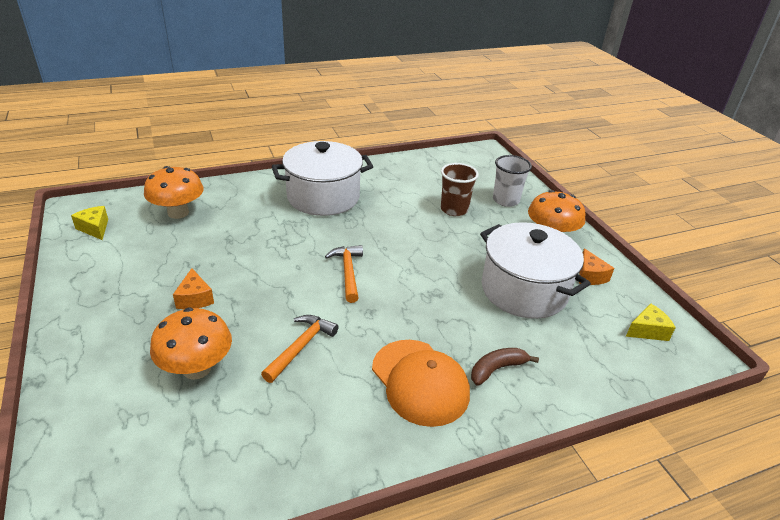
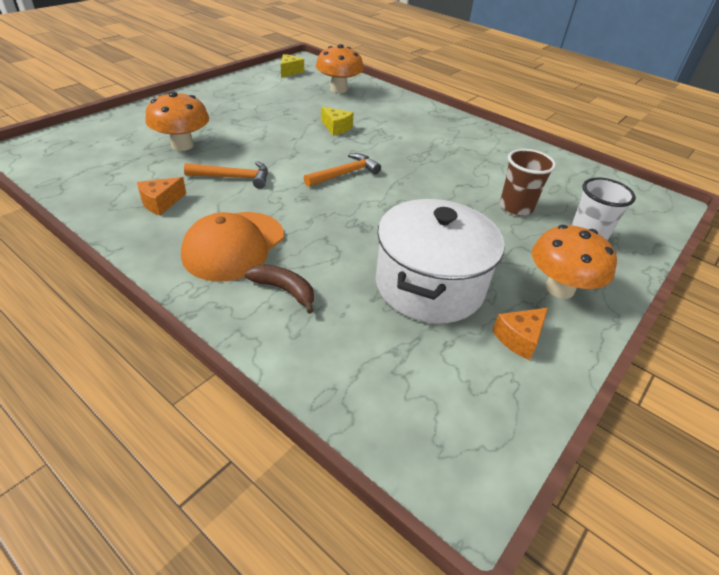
camera: 60 degrees right, 5 degrees up
(195, 298) = (251, 123): orange cheese -> orange cheese (161, 203)
(323, 197) = (435, 135): white pot -> none
(647, 330) = (460, 416): yellow cheese -> yellow cheese (336, 128)

